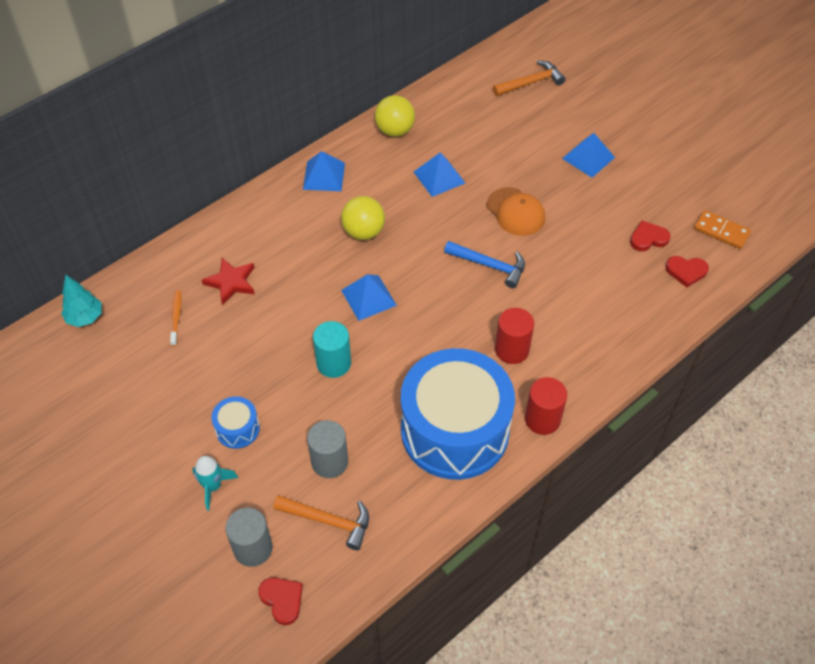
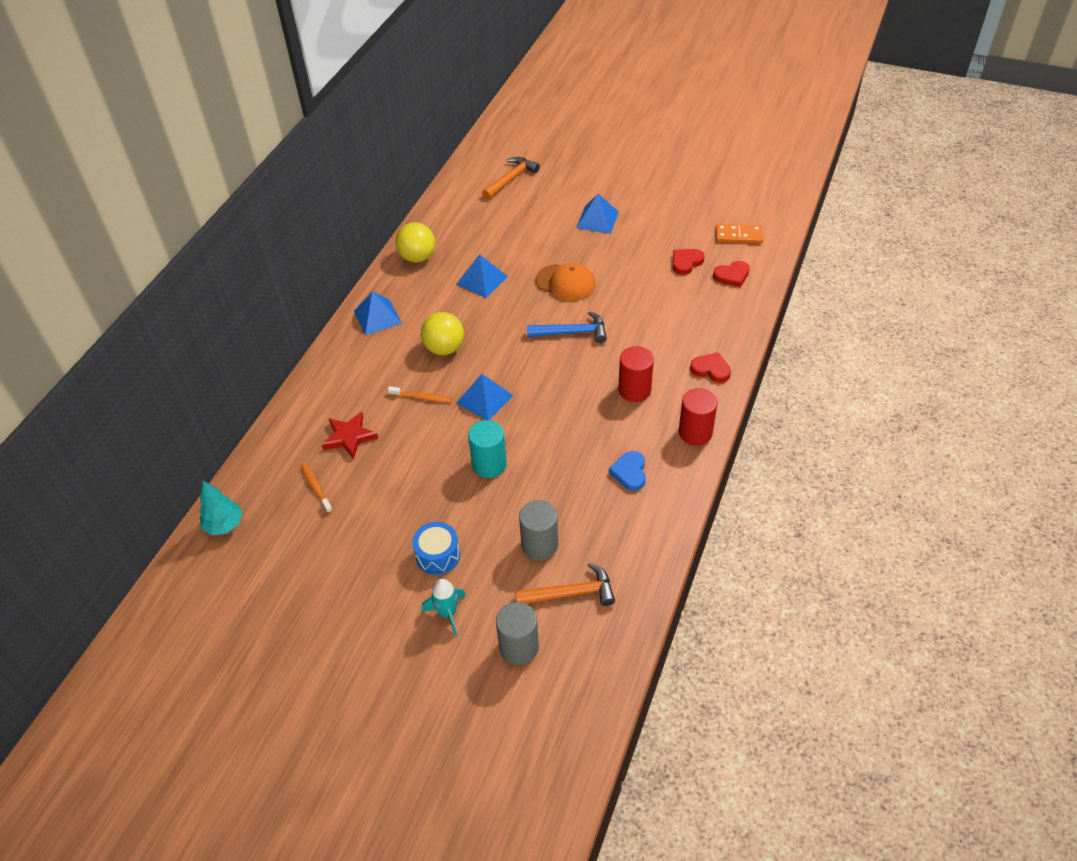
camera: 25 degrees left, 5 degrees down
(282, 600) = (574, 676): red heart -> red heart (711, 369)
(314, 271) = (421, 397): none -> orange toothbrush
(455, 430) = (629, 472): blue drum -> blue heart

